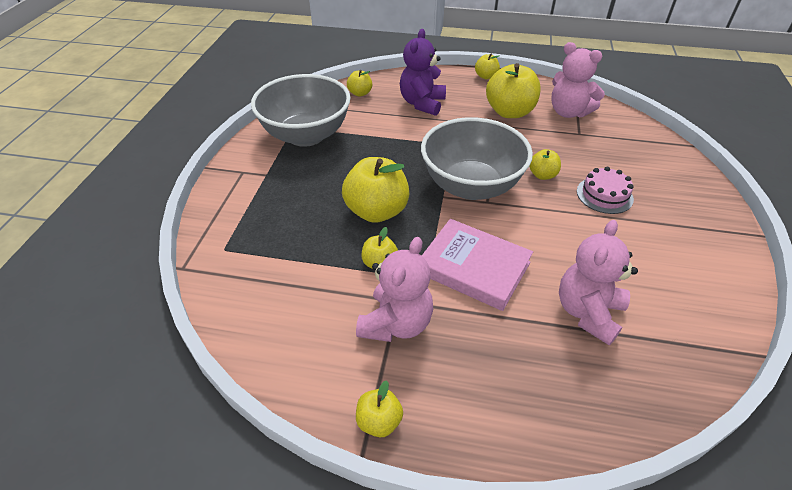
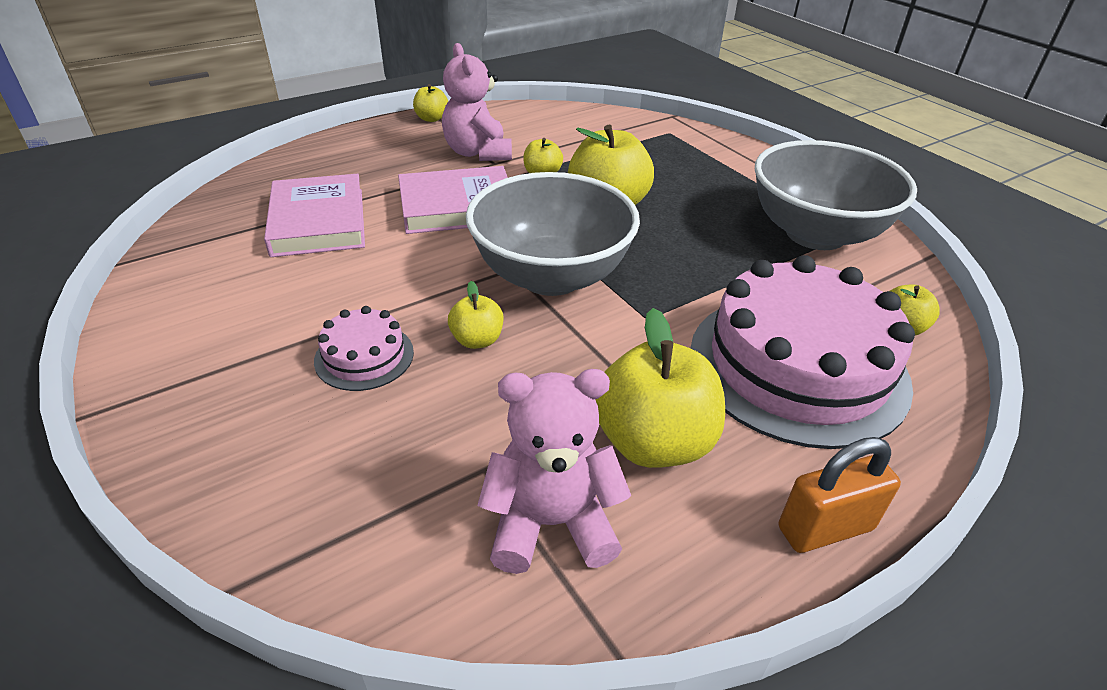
camera: 135 degrees right, 5 degrees down
(422, 103) = (797, 366): purple teddy bear -> pink cake
(486, 76) = (825, 528): yellow apple -> orange padlock
(588, 313) = (318, 222): pink teddy bear -> pink book

